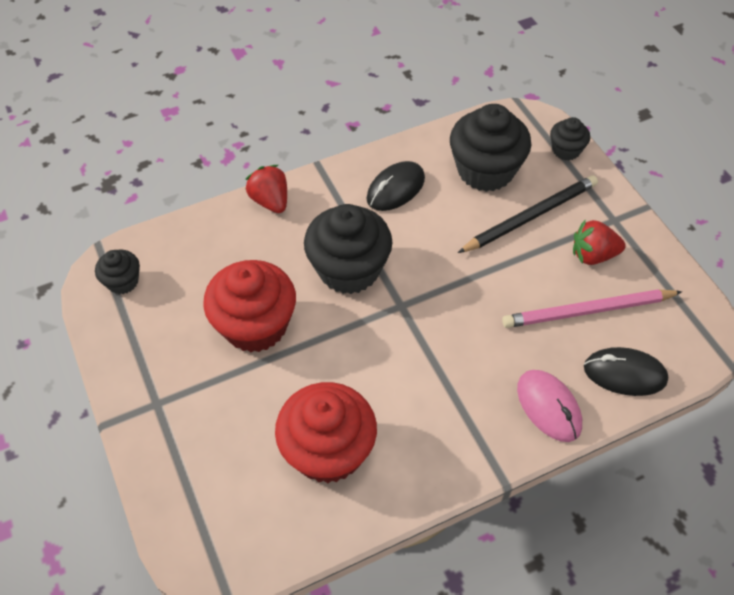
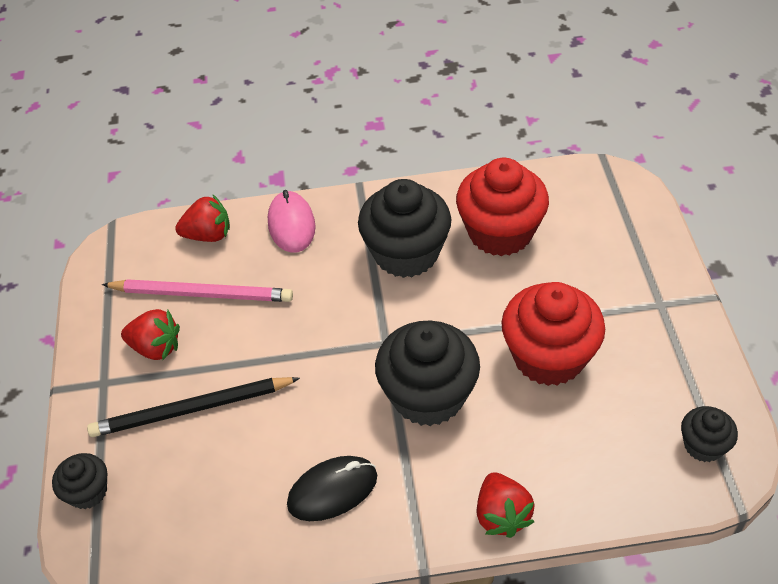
camera: 160 degrees left, 5 degrees down
(485, 170) = (206, 488): black cupcake -> black cupcake (406, 253)
(624, 374) = (208, 235): black mouse -> red strawberry

